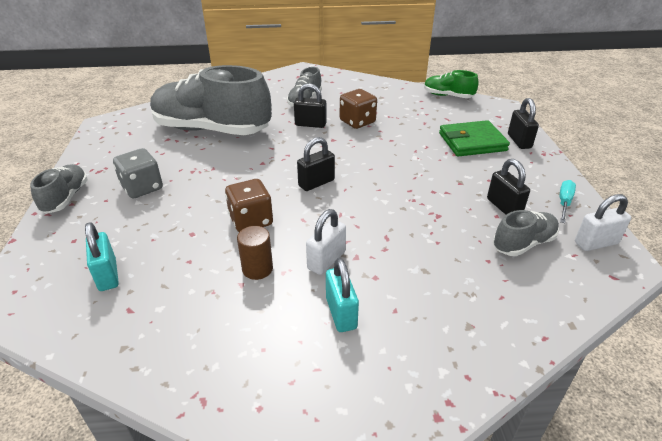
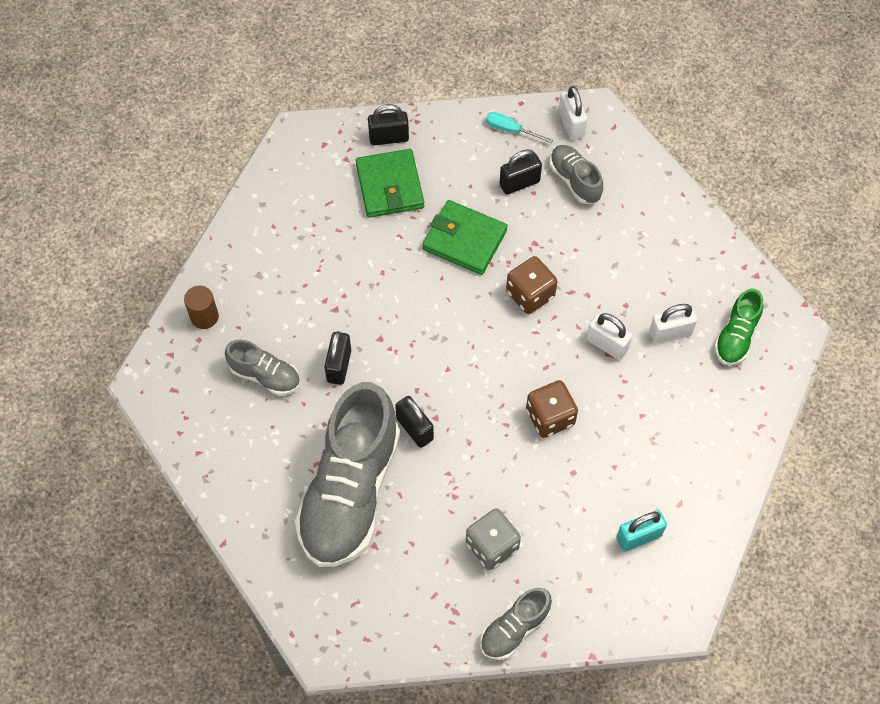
camera: 90 degrees left, 25 degrees up
(66, 198) = (514, 629): grey shoe -> grey shoe turned 45 degrees counterclockwise
(257, 269) = (621, 403): brown cylinder -> brown cylinder (204, 317)
(316, 183) = (479, 356): black padlock -> black padlock (415, 429)
(341, 313) = (670, 333): turquoise padlock -> white padlock
(357, 122) = (333, 308): brown dice -> brown dice (530, 294)
(430, 176) = (464, 240): none -> green wallet
(448, 96) = (261, 191): green shoe -> green shoe (736, 336)

